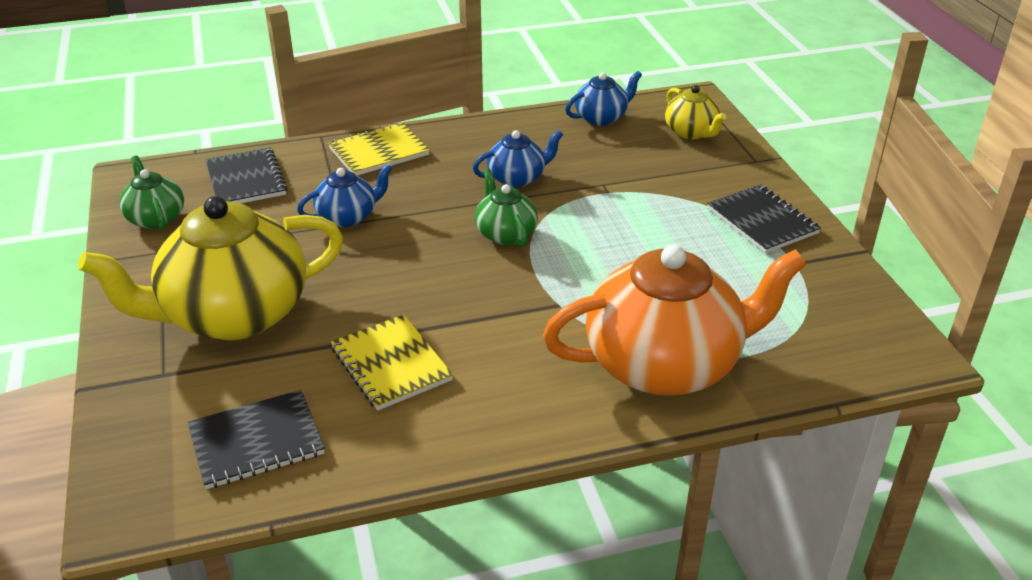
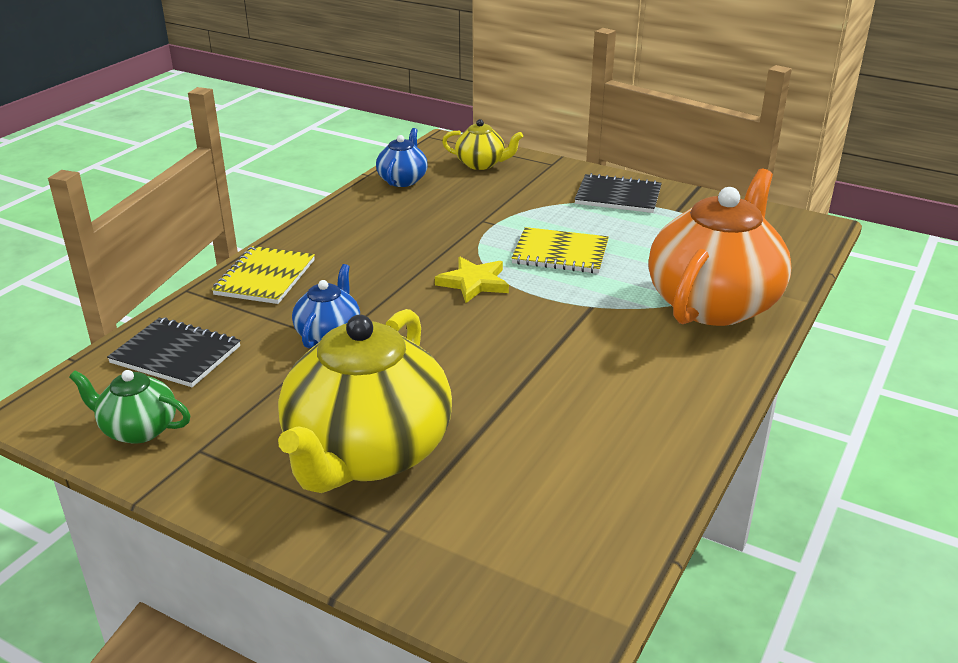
camera: 45 degrees left, 5 degrees down
(256, 441) = (558, 520): black notebook -> none
(391, 364) = (555, 407): yellow notebook -> yellow notebook (560, 253)
(505, 233) = (474, 283): green teapot -> yellow star
(517, 178) = (415, 244): blue teapot -> none

